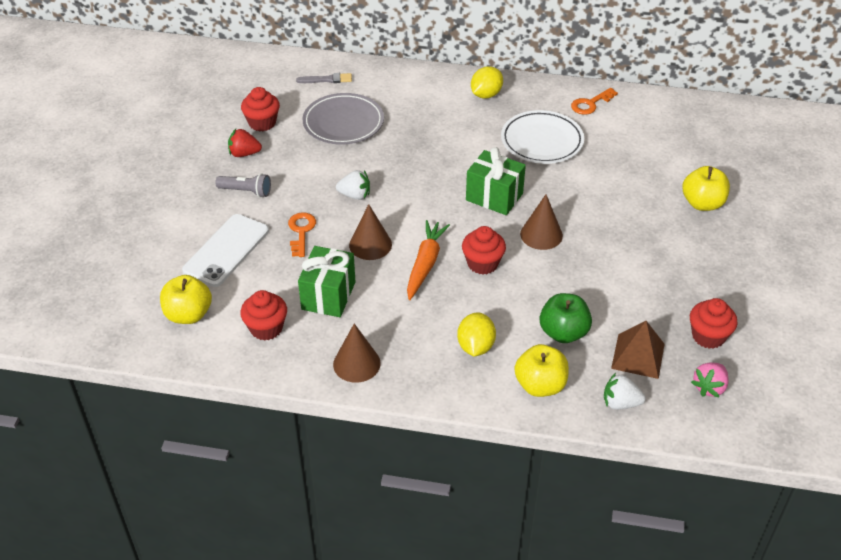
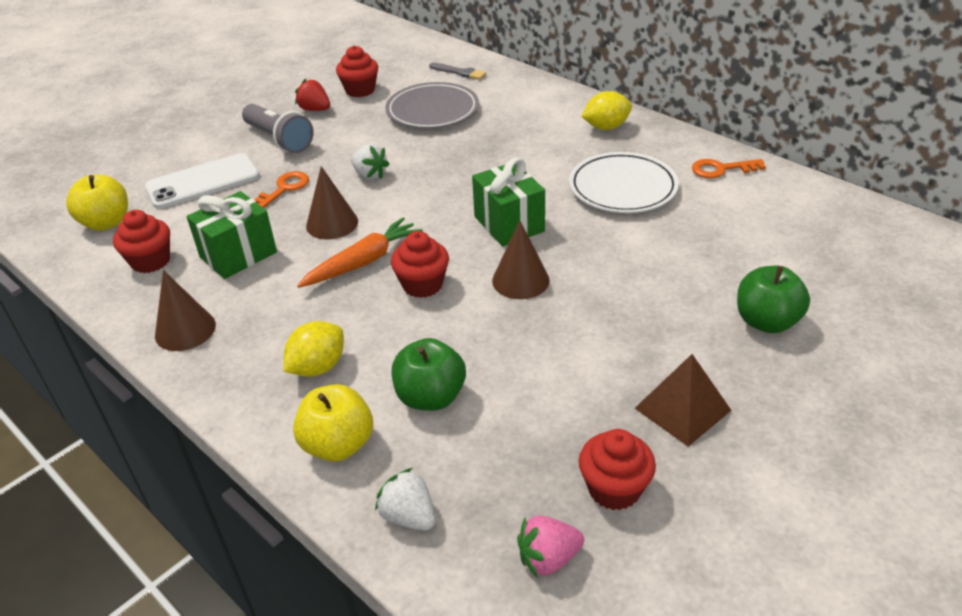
camera: 35 degrees right, 5 degrees down
(246, 191) = (279, 140): grey flashlight -> grey flashlight, size x1.51
(638, 356) = (493, 468): brown pyramid -> brown pyramid (682, 409)
(702, 203) = (766, 322): yellow apple -> green apple

